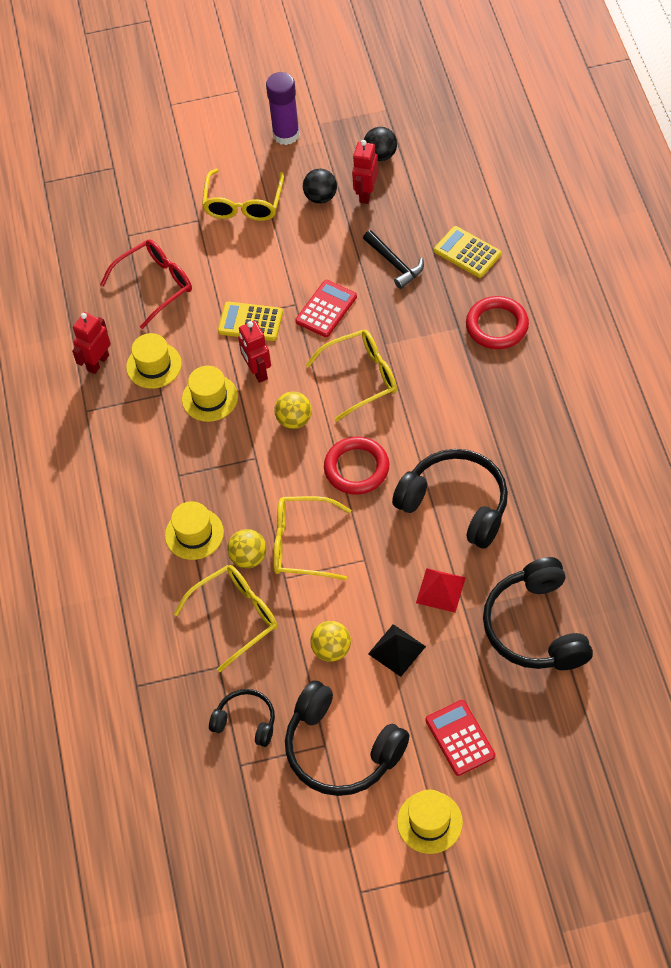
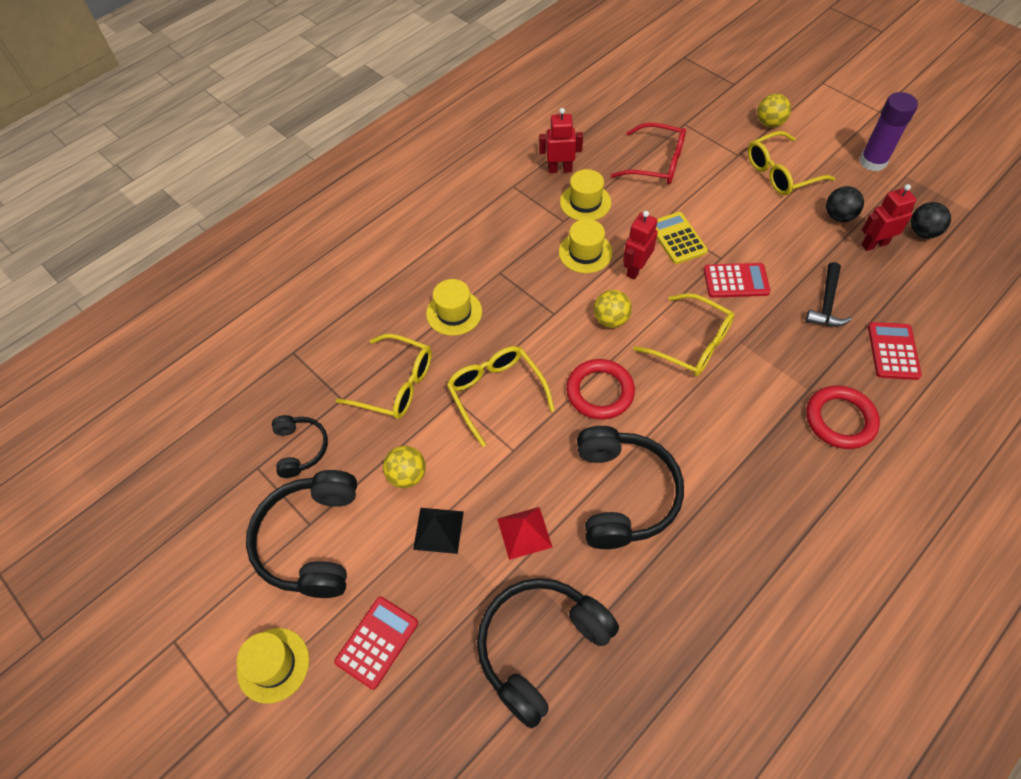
camera: 55 degrees right, 0 degrees up
(248, 557) = (457, 362): yellow ball -> yellow ball (769, 123)
(467, 252) = (893, 351): yellow calculator -> red calculator

